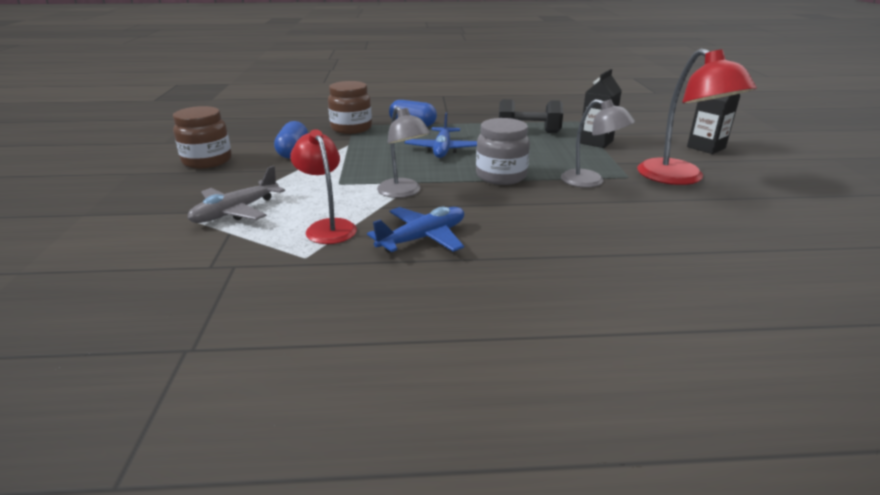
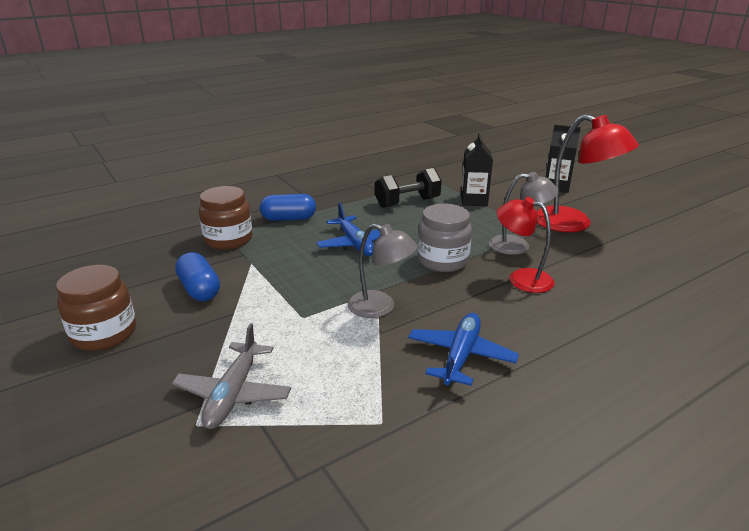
camera: 30 degrees left, 0 degrees up
(328, 227) = (358, 376): red lamp -> red lamp (521, 278)

